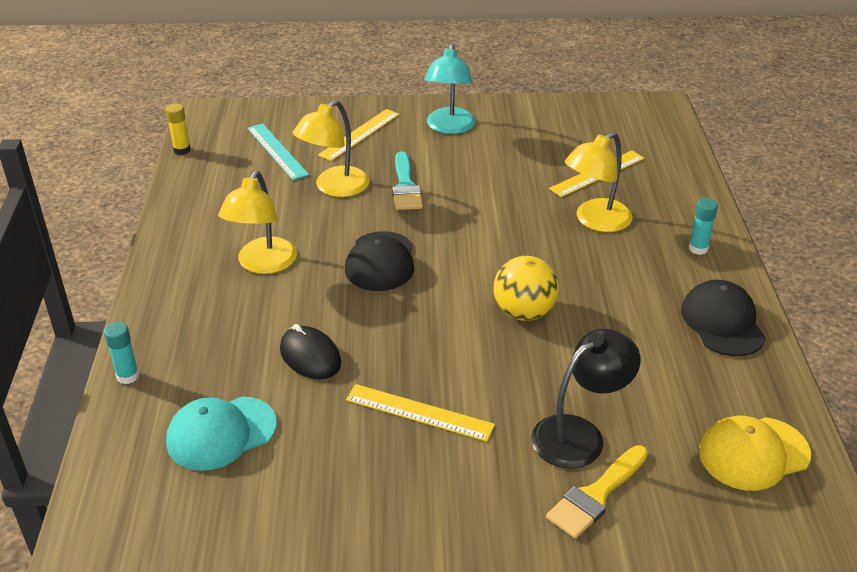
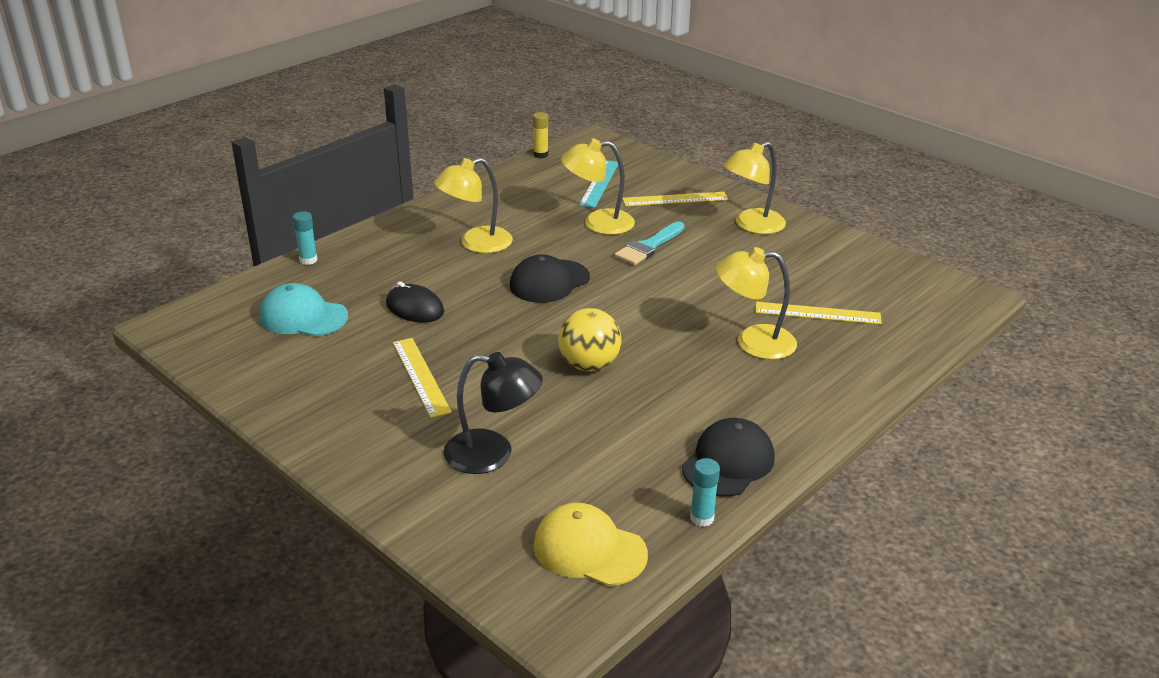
camera: 45 degrees right, 5 degrees down
(310, 356) = (415, 308): black mouse -> black mouse turned 60 degrees counterclockwise
(449, 127) = (752, 225): turquoise lamp -> yellow lamp
(596, 495) = (440, 492): yellow brush -> none
(698, 248) = (805, 406): turquoise glue stick -> turquoise glue stick (702, 518)

